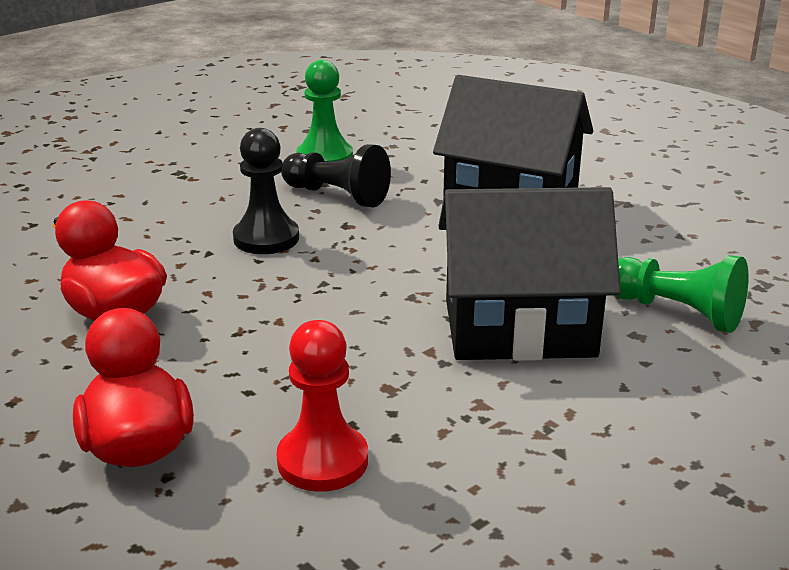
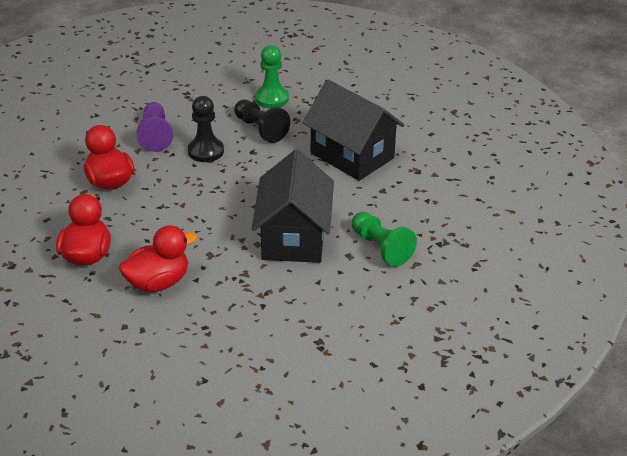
camera: 20 degrees right, 10 degrees up
(161, 233) = (155, 135): none -> purple pawn
(322, 461) = (158, 282): red pawn -> red duck
(519, 328) = (293, 237): black house -> black house turned 75 degrees clockwise

